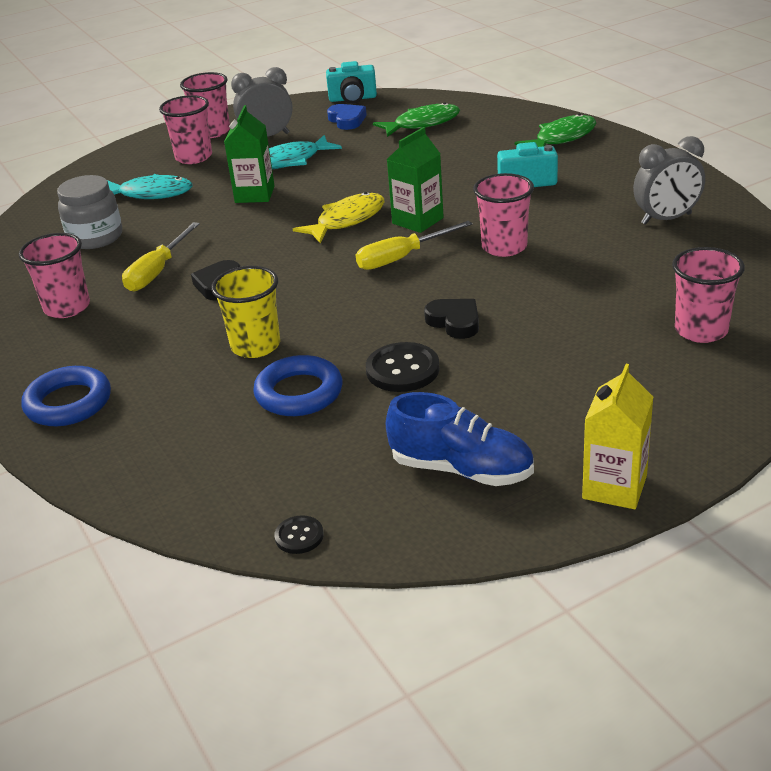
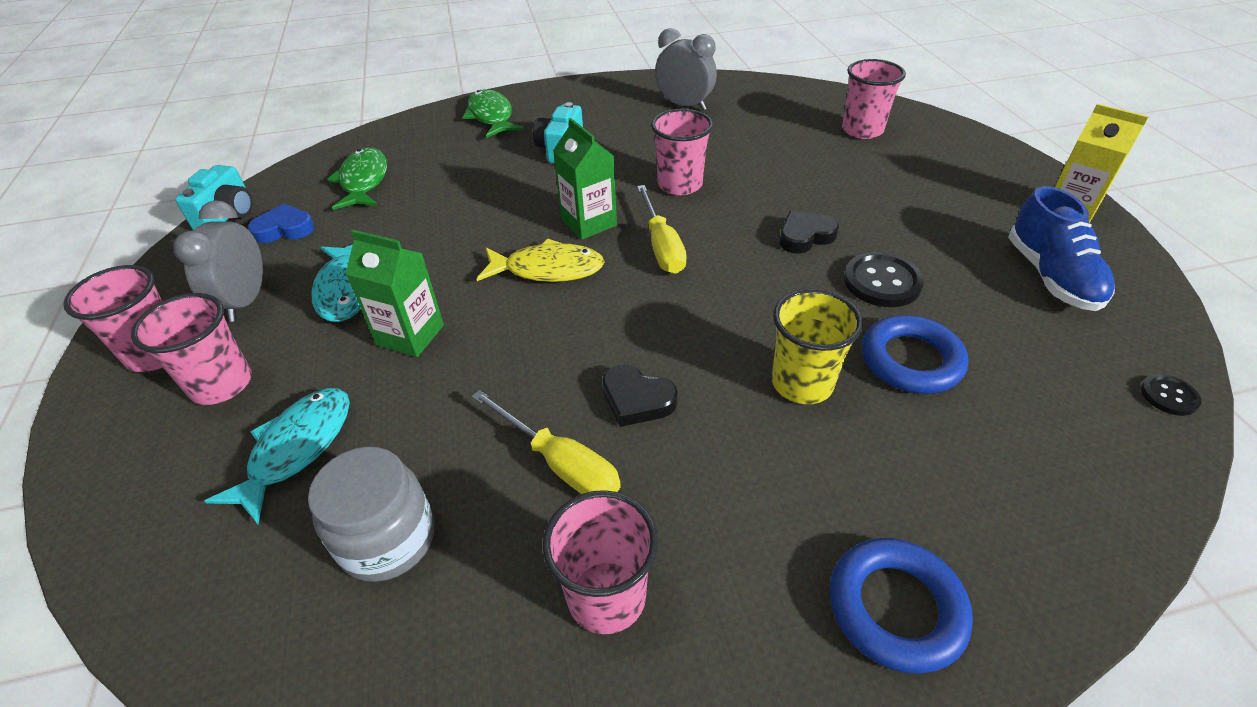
camera: 75 degrees left, 10 degrees up
(347, 220) = (548, 269): yellow fish -> yellow fish turned 120 degrees clockwise
(461, 469) = (1050, 276): blue shoe -> blue shoe turned 135 degrees clockwise
(666, 219) = (684, 105): grey clock -> grey clock turned 60 degrees counterclockwise

